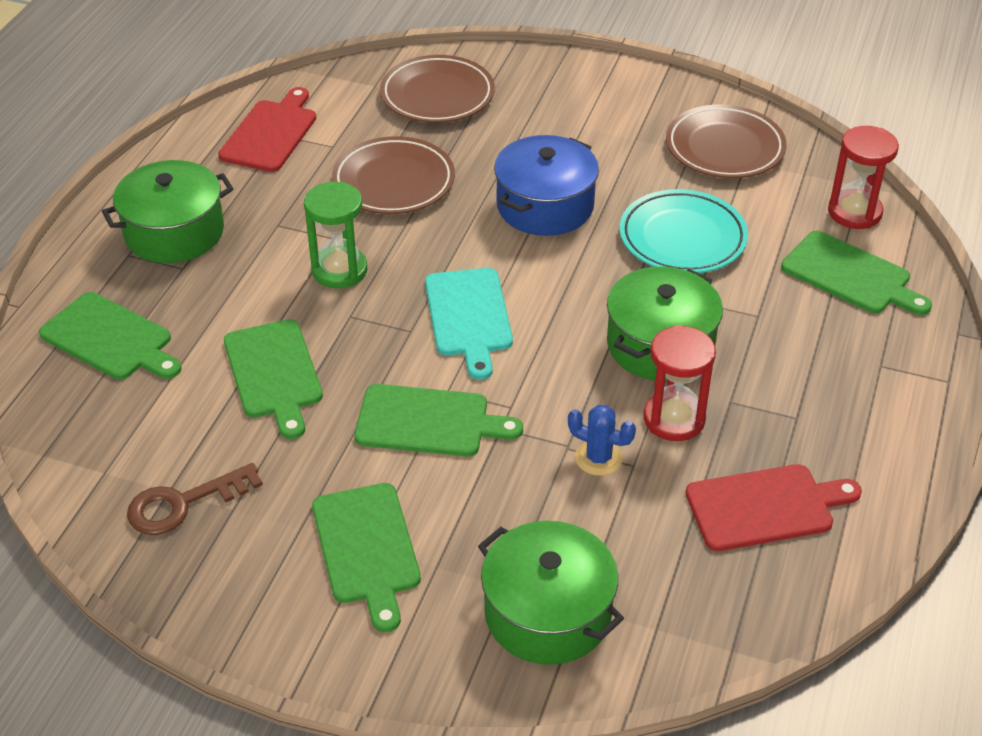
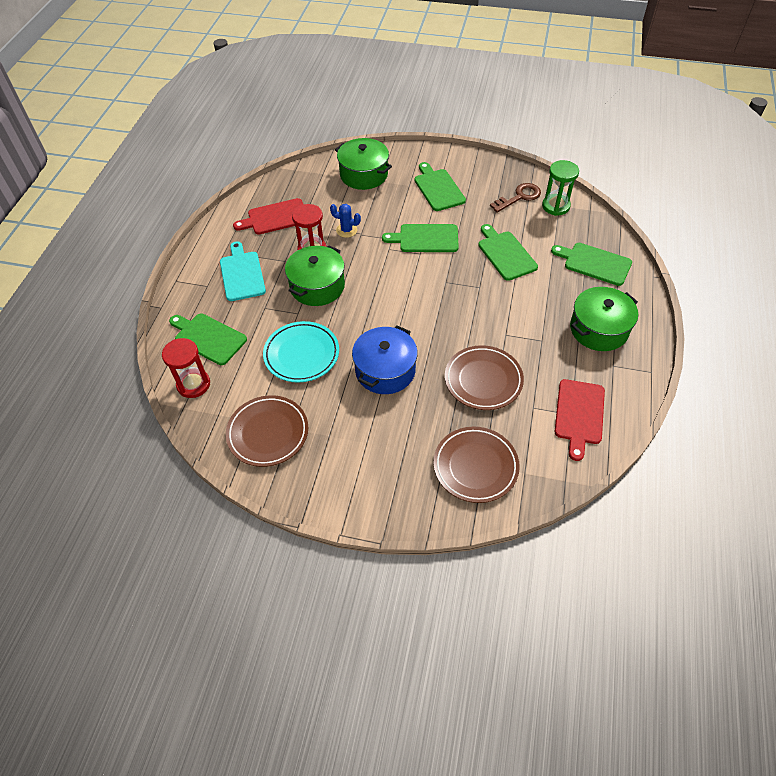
camera: 175 degrees right, 10 degrees up
(339, 270) = (494, 313): green hourglass -> green hourglass (555, 206)
(469, 317) = (417, 292): turquoise cutting board -> turquoise cutting board (242, 274)

